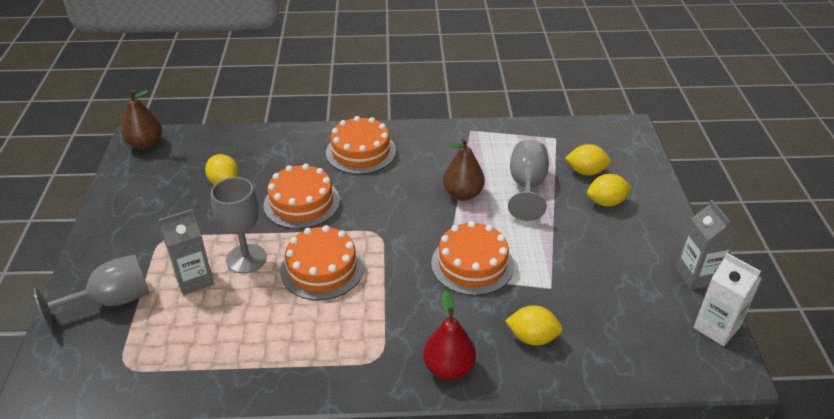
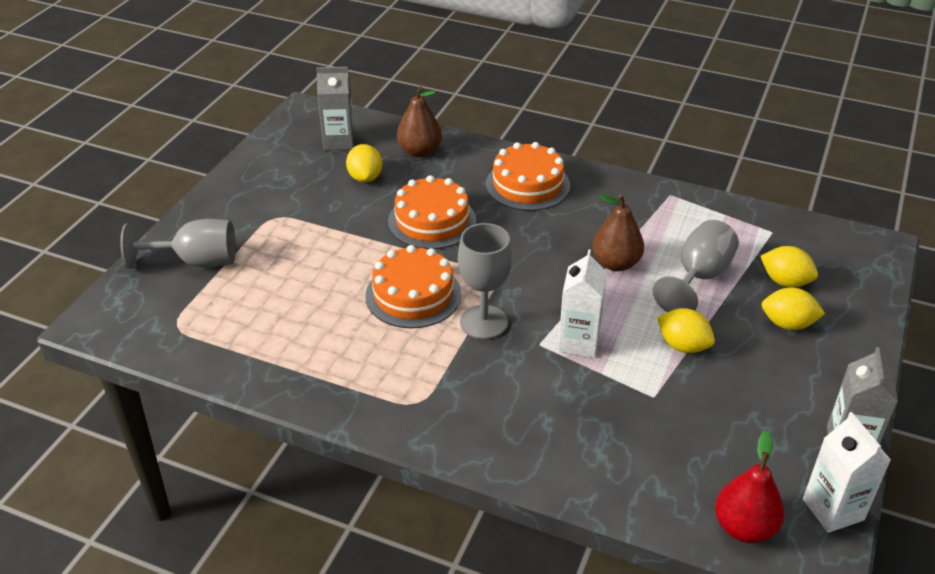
camera: 25 degrees right, 0 degrees up
(145, 144) = (310, 117): brown pear -> brown pear (419, 151)
(194, 280) = (282, 266): grey carton -> grey carton (339, 141)
(246, 258) = (343, 261): grey goblet -> grey goblet (483, 322)
(449, 368) = (484, 439): red pear -> red pear (744, 527)
(472, 264) = (578, 342): orange cake -> white carton
(532, 337) = (597, 441): yellow lemon -> yellow lemon (683, 346)

